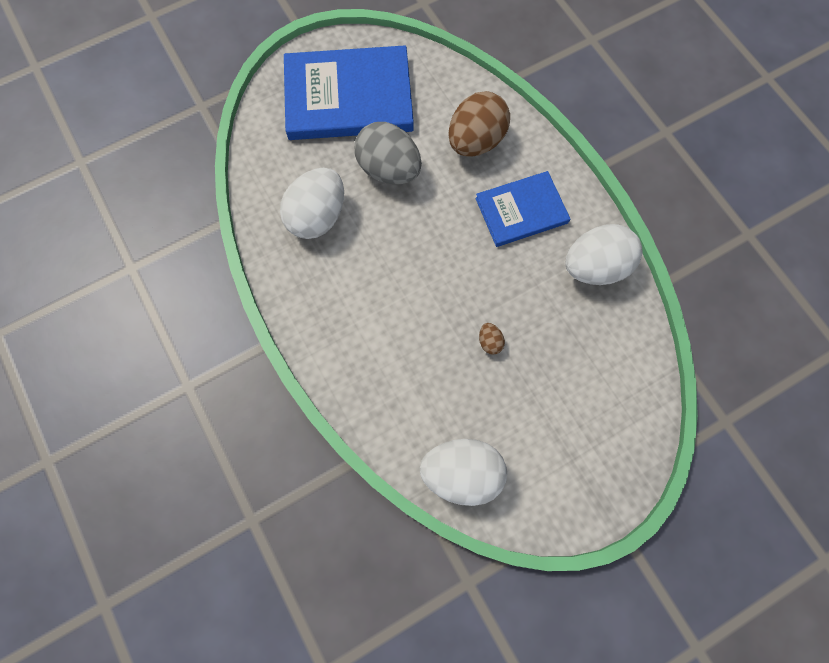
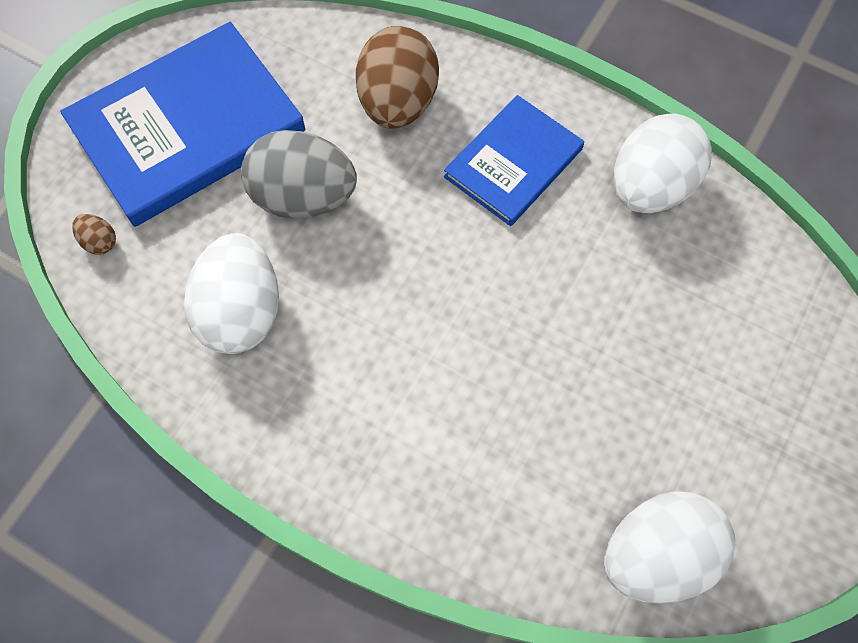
camera: 30 degrees left, 5 degrees down
(490, 342) = (581, 356): brown egg -> brown egg (99, 242)

